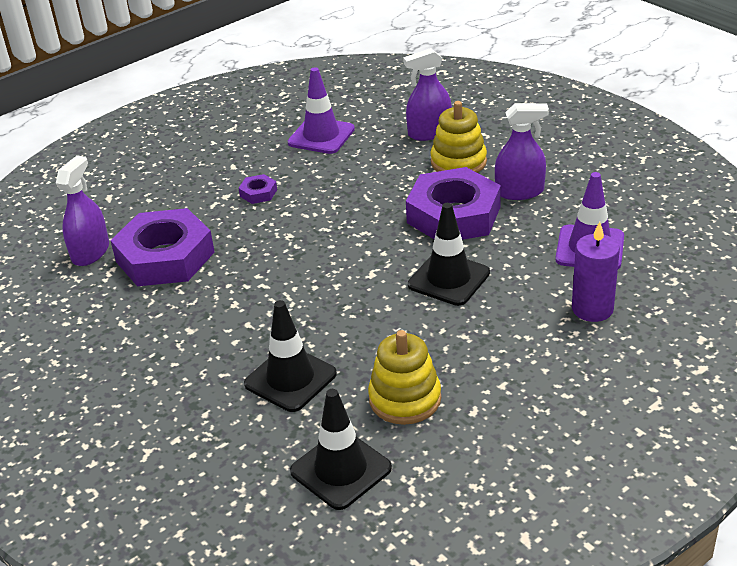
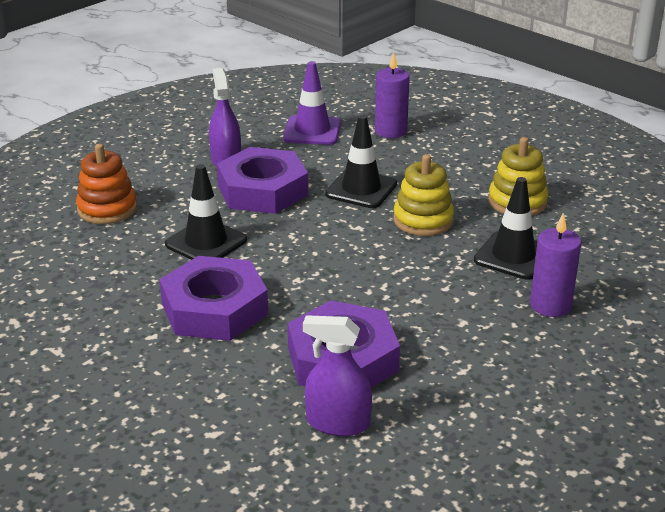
camera: 100 degrees left, 5 degrees down
(194, 394) = (550, 305): none -> purple candle
(258, 193) = (214, 309): purple nut -> purple nut, size x2.43
(321, 136) = (96, 277): purple traffic cone -> none
(341, 470) = (604, 224): black traffic cone -> black traffic cone (206, 242)
(429, 133) = (107, 209): purple spray bottle -> orange stacking toy
(458, 162) = (169, 191): yellow stacking toy -> yellow stacking toy (423, 220)

